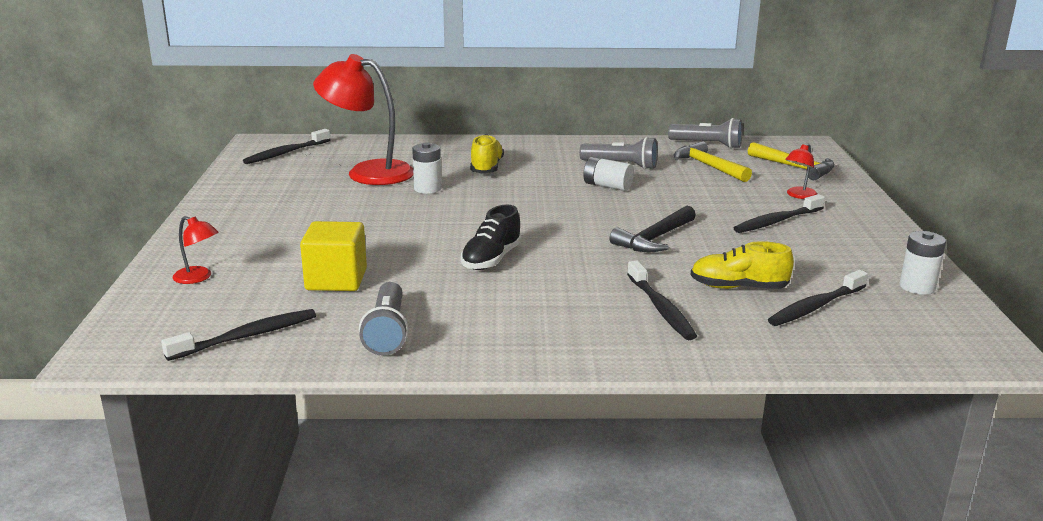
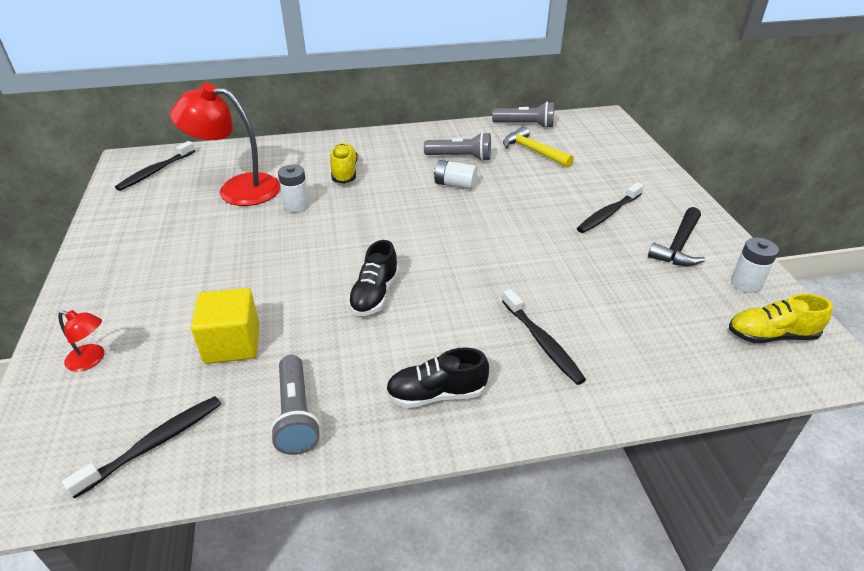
camera: 10 degrees left, 15 degrees up
(534, 332) = (436, 394): none -> black shoe
(654, 239) = (512, 248): black hammer -> black hammer (678, 245)
(738, 287) = (601, 304): yellow shoe -> yellow shoe (771, 335)
(794, 167) = (603, 146): yellow hammer -> none
(799, 195) = (616, 179): red lamp -> none
(815, 307) = (672, 321): black toothbrush -> none

